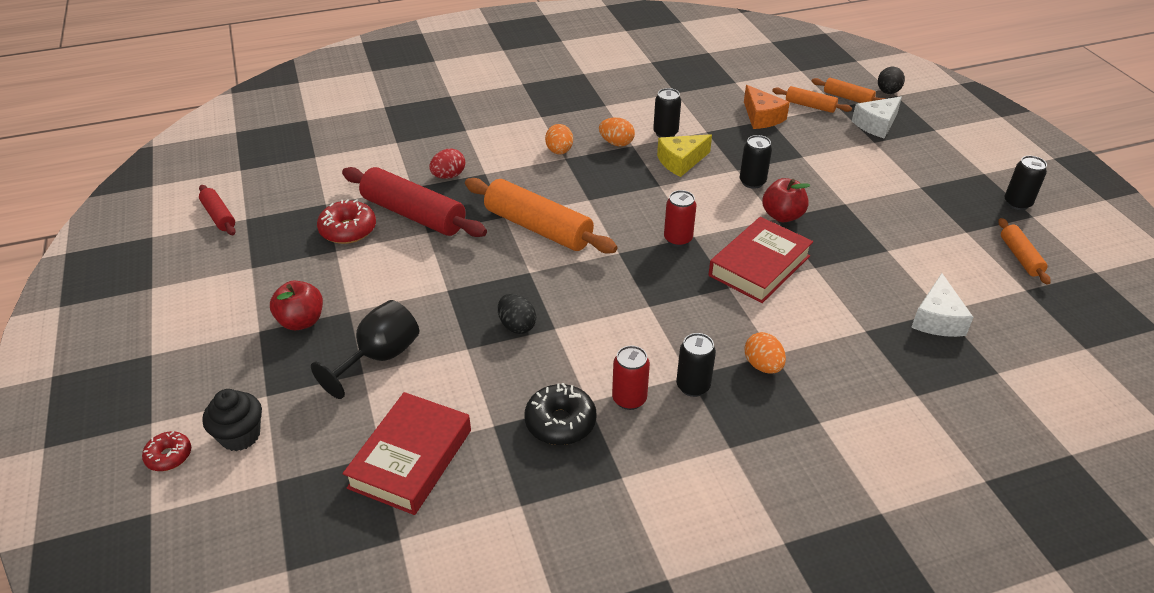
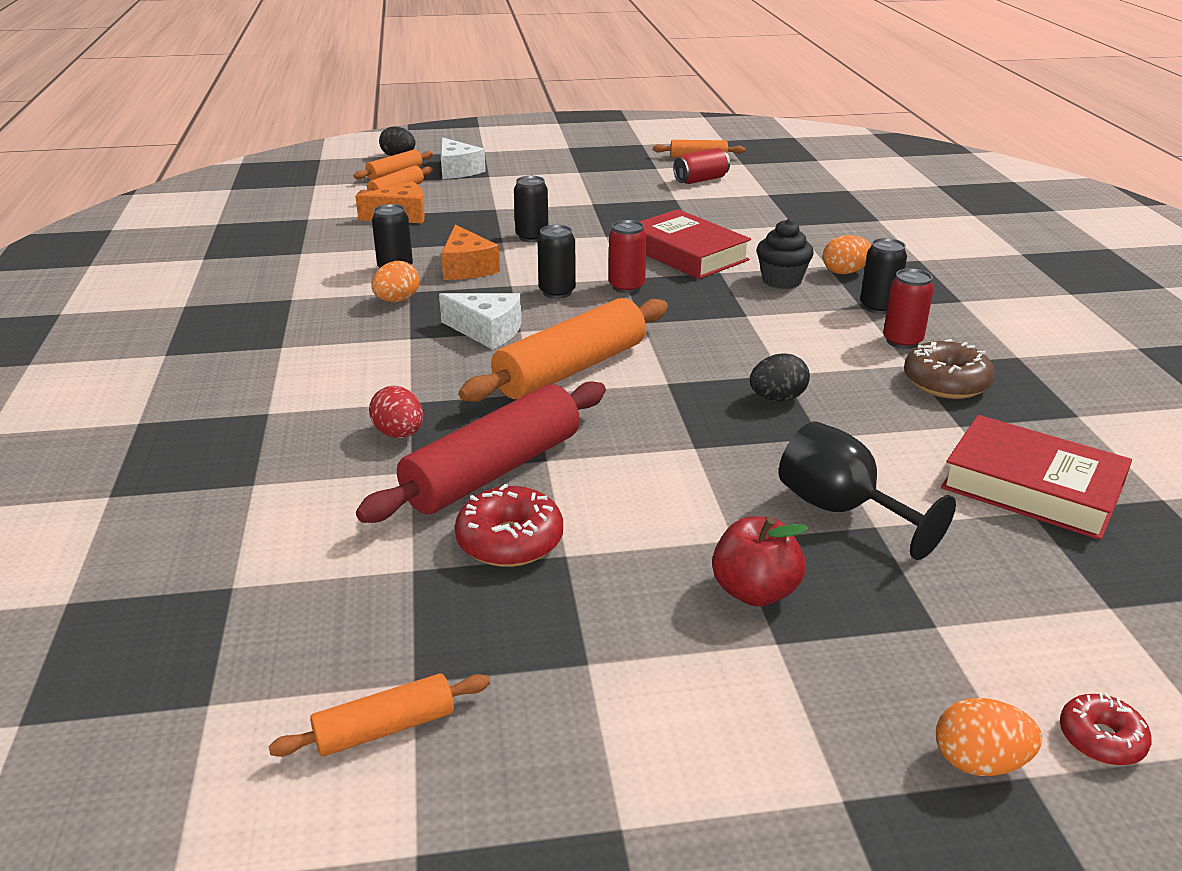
camera: 80 degrees left, 10 degrees down
(219, 216) = (385, 728): red rolling pin -> orange rolling pin
(240, 436) = (1032, 651): black cupcake -> black cupcake (781, 281)
(559, 151) = (390, 340): orange egg -> orange egg (979, 762)
(560, 422) = (946, 383): black donut -> brown donut
(681, 161) = (467, 268): yellow cheese -> orange cheese
(782, 216) = (602, 232): red apple -> none
(937, 319) = (779, 197): white cheese -> white cheese (487, 331)
(951, 263) = (701, 180): none -> red can
(1017, 203) = (621, 145): black can -> black can (557, 292)

